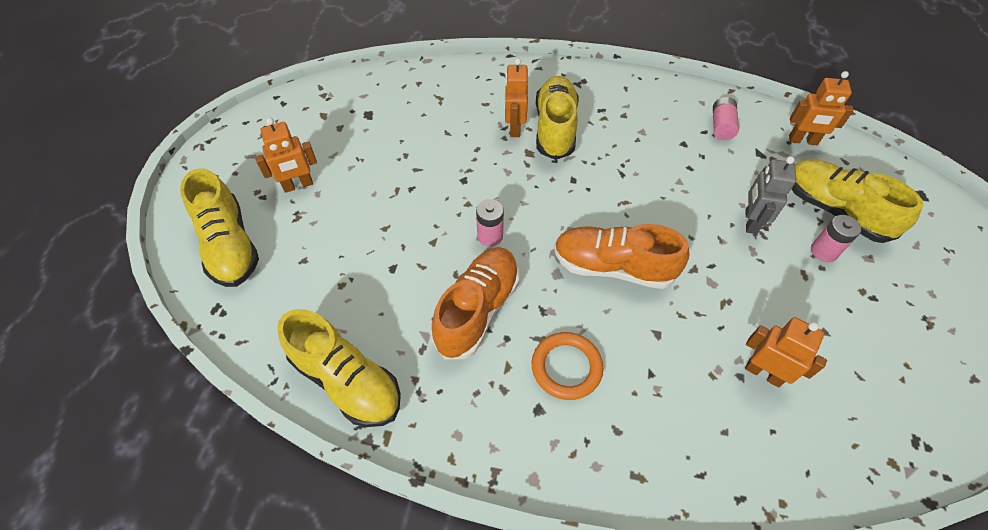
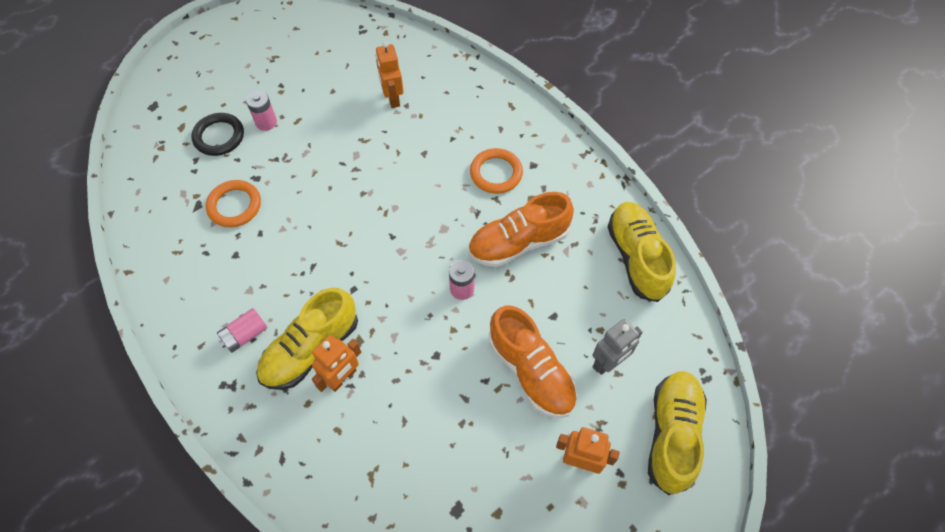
camera: 140 degrees left, 5 degrees up
(613, 267) = (403, 206): orange shoe -> orange shoe (531, 371)
(721, 126) = (187, 247): pink battery -> pink battery (245, 335)
(736, 171) = (234, 206): none -> orange ring
(750, 221) = (279, 169): grey robot -> grey robot (609, 362)
(803, 141) = (154, 191): orange robot -> none
(834, 210) = (219, 136): yellow shoe -> black ring

